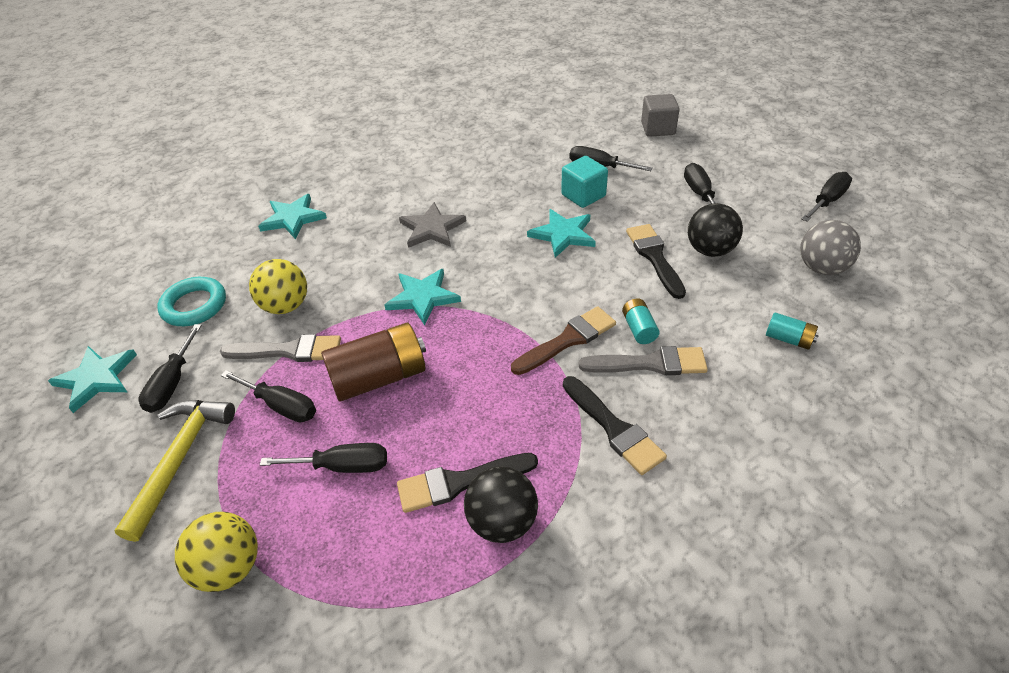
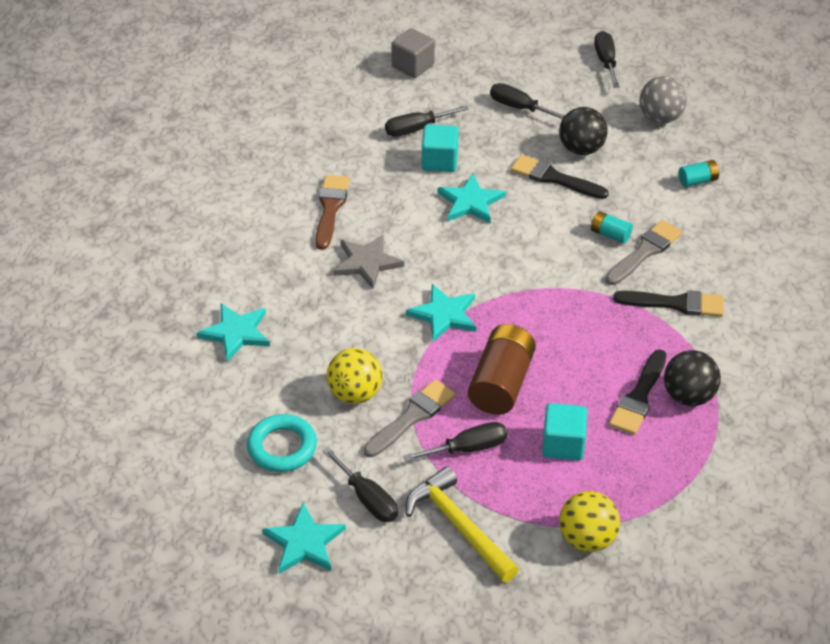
camera: 50 degrees left, 0 degrees up
(343, 466) = (563, 444): black screwdriver -> turquoise cube
(568, 340) = (579, 272): brown brush -> brown brush (330, 208)

